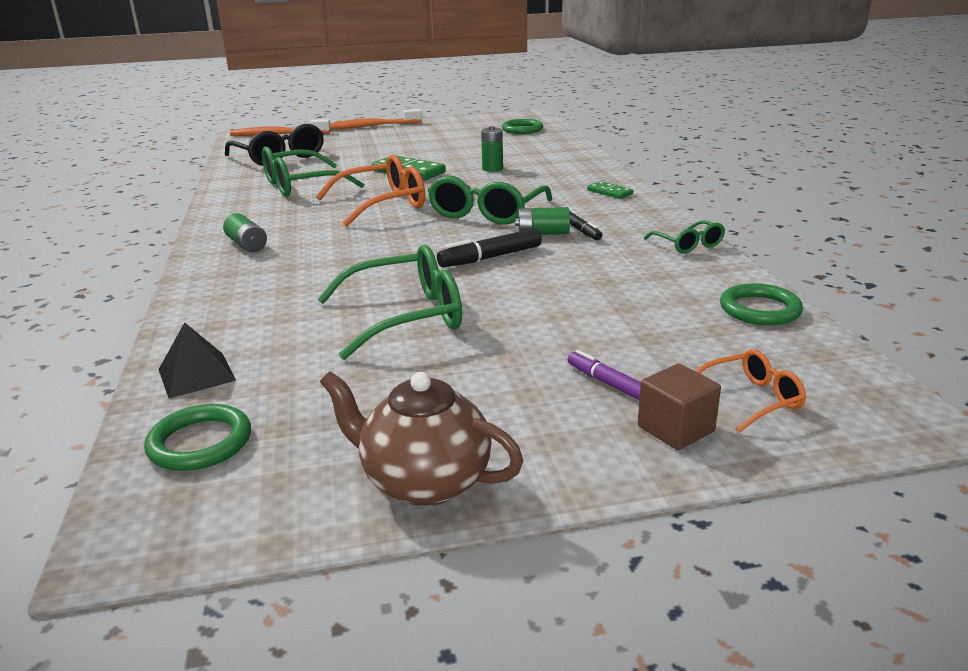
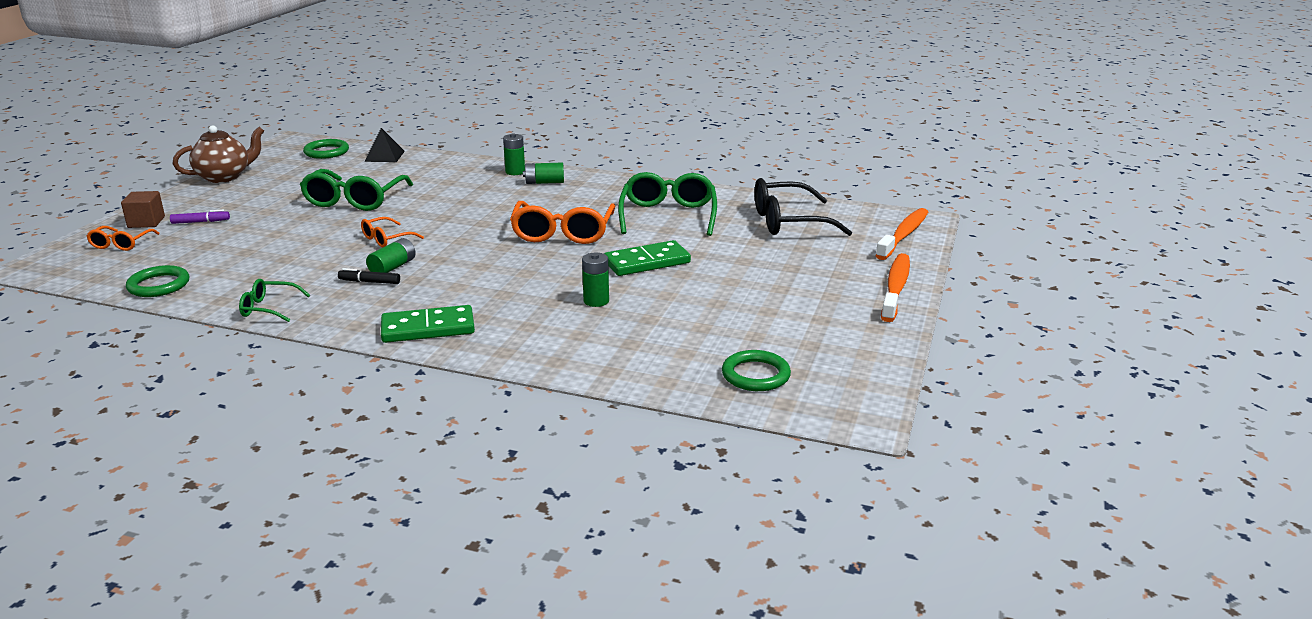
camera: 120 degrees right, 0 degrees up
(218, 268) = (515, 172): none -> green battery
(486, 213) = (473, 262): green glasses -> none
(490, 257) = (386, 239): black marker -> orange glasses
(610, 192) = (428, 328): green domino -> green domino, size x1.81

